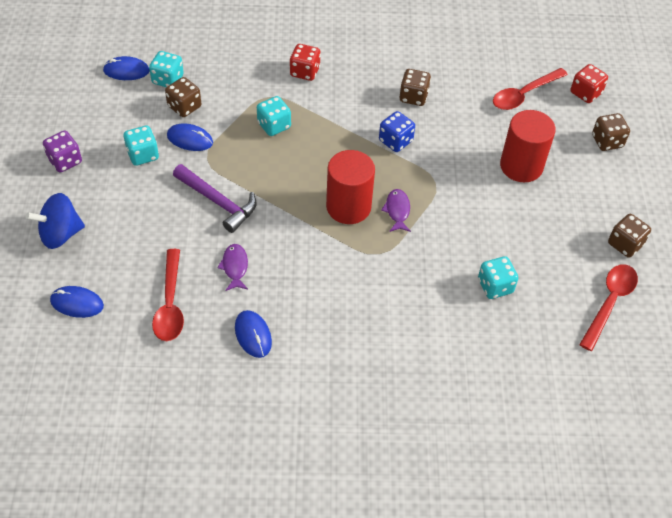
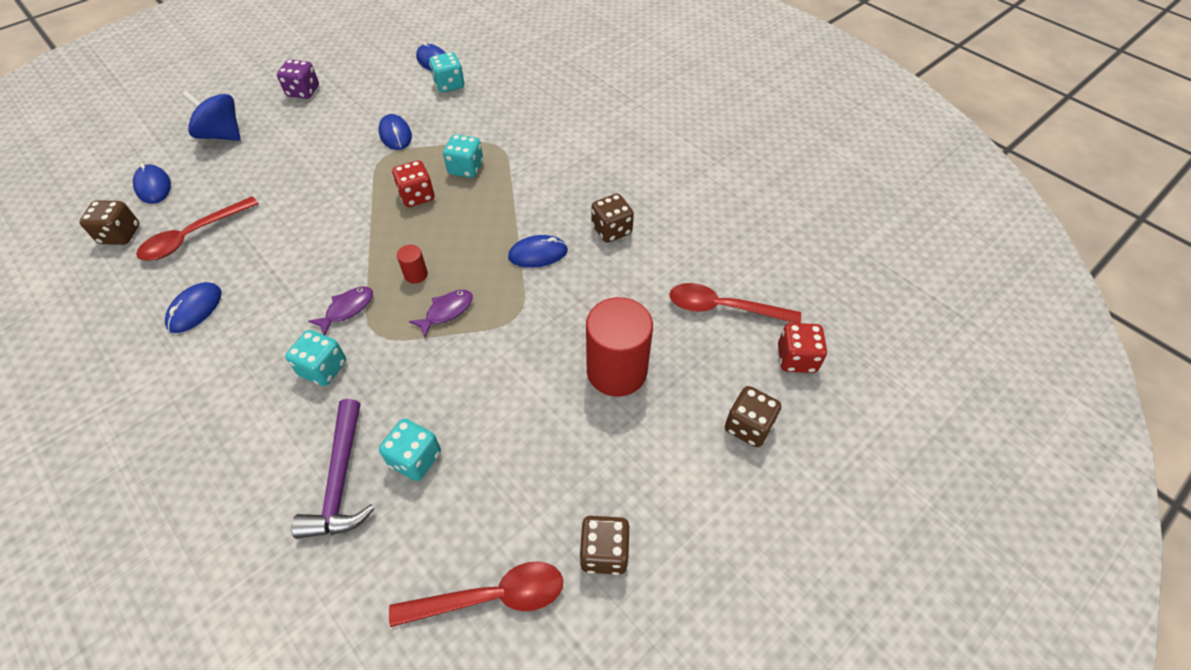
camera: 50 degrees right, 0 degrees up
(143, 155) = (350, 122): turquoise dice -> turquoise dice (323, 368)
(184, 107) = (429, 110): brown dice -> brown dice (120, 235)
(218, 202) = (339, 192): purple hammer -> purple hammer (341, 480)
(235, 267) = (270, 248): purple fish -> purple fish (347, 309)
(305, 72) = (553, 146): red dice -> red dice (417, 196)
(348, 207) = (416, 274): red cylinder -> red cylinder, size x0.43
(395, 141) = (538, 254): blue dice -> blue mouse

